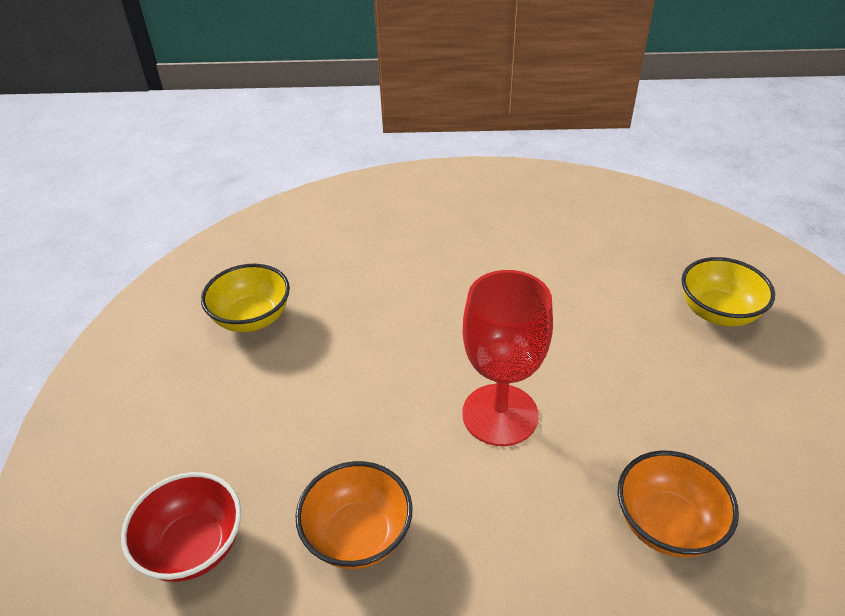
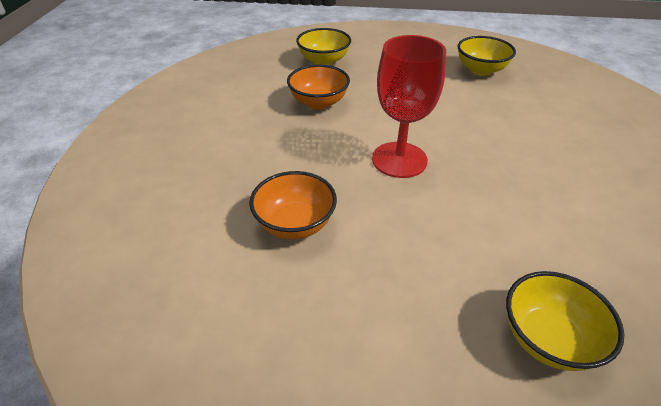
camera: 95 degrees right, 0 degrees up
(193, 546) = (324, 61): red bowl -> yellow bowl

